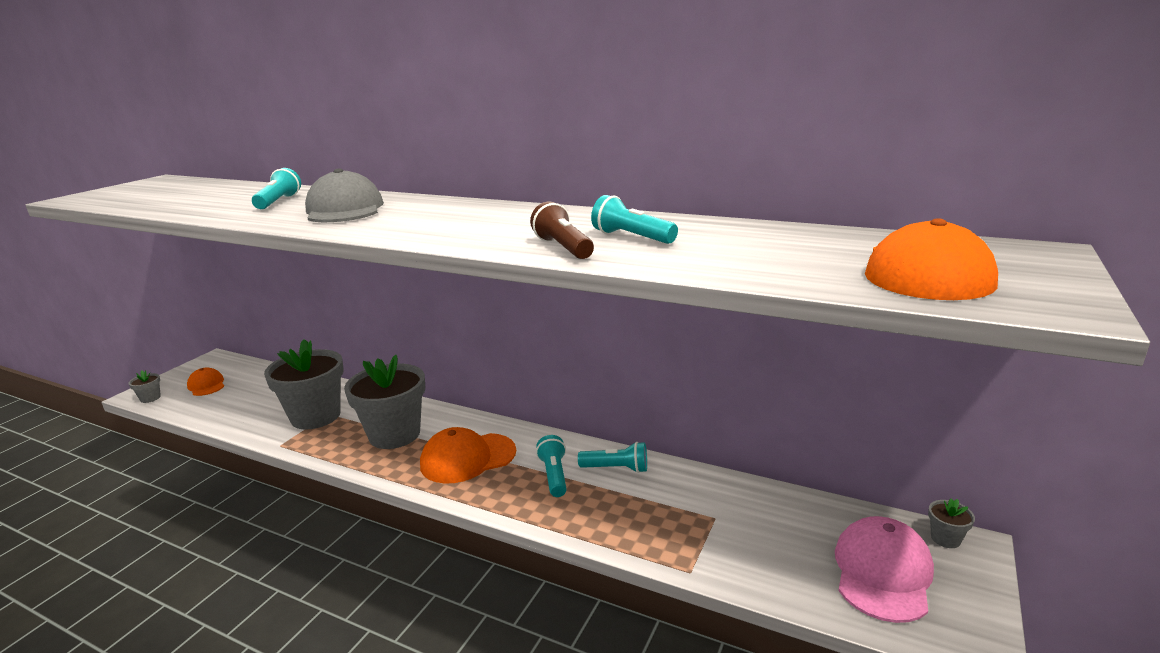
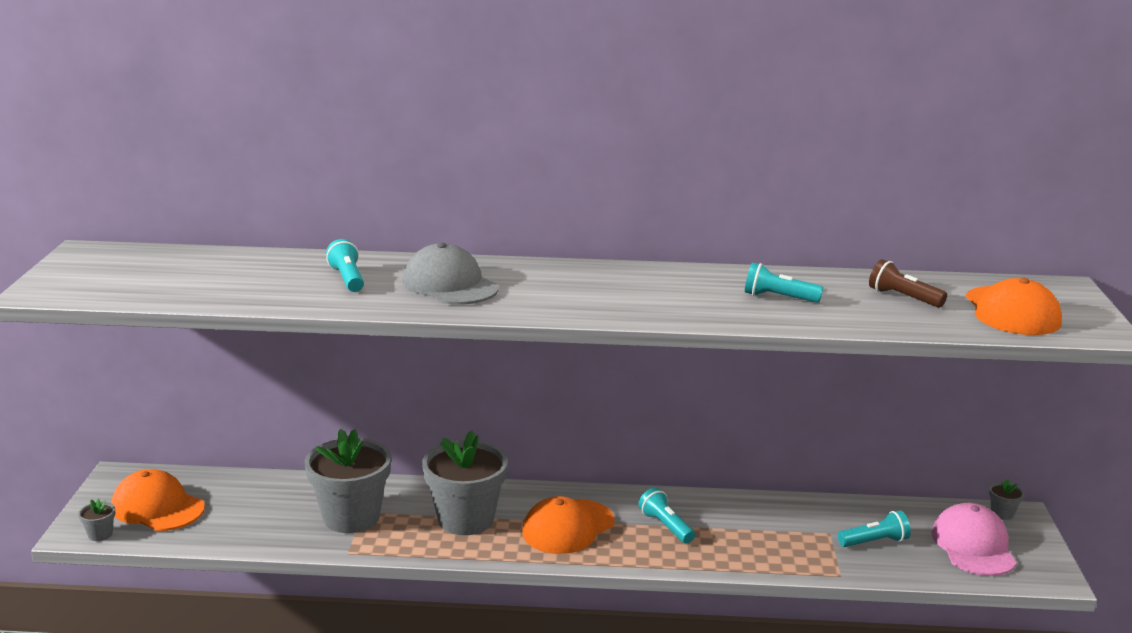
camera: 25 degrees left, 0 degrees up
(206, 385) = (157, 507): orange cap -> orange cap, size x1.69
(563, 248) = (739, 314): brown flashlight -> brown flashlight (903, 297)
(616, 468) = (716, 510): turquoise flashlight -> turquoise flashlight (875, 542)

